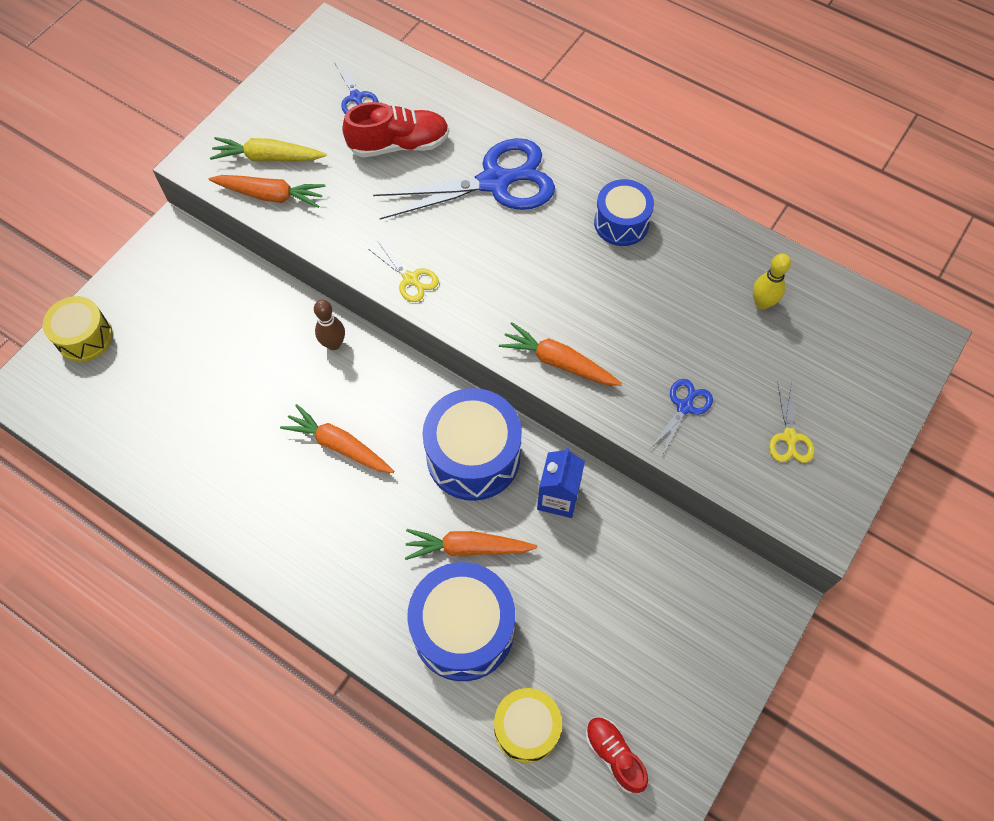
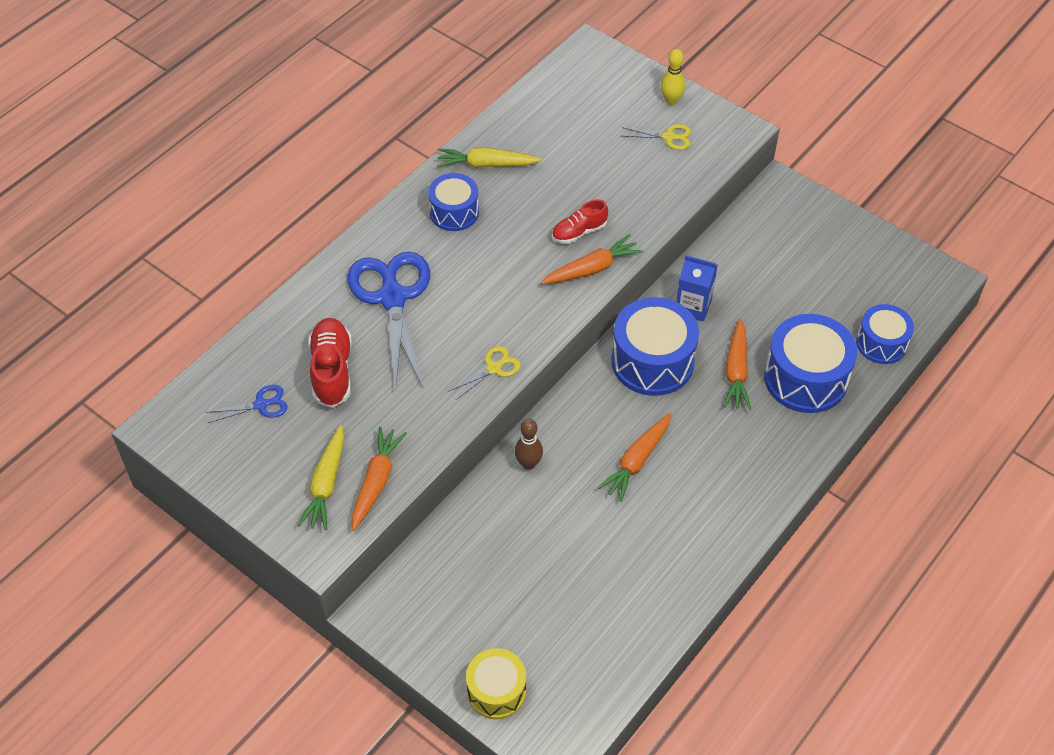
camera: 85 degrees left, 10 degrees down
(526, 728) = (881, 343): yellow drum -> blue drum
(559, 362) = (591, 269): orange carrot -> orange carrot turned 150 degrees counterclockwise
(614, 755) = (897, 293): red shoe -> red shoe (579, 232)
(684, 407) = (639, 194): blue scissors -> none
(699, 246) = (486, 164): none -> yellow carrot
(762, 303) = (547, 134): yellow bowling pin -> yellow bowling pin (671, 100)

